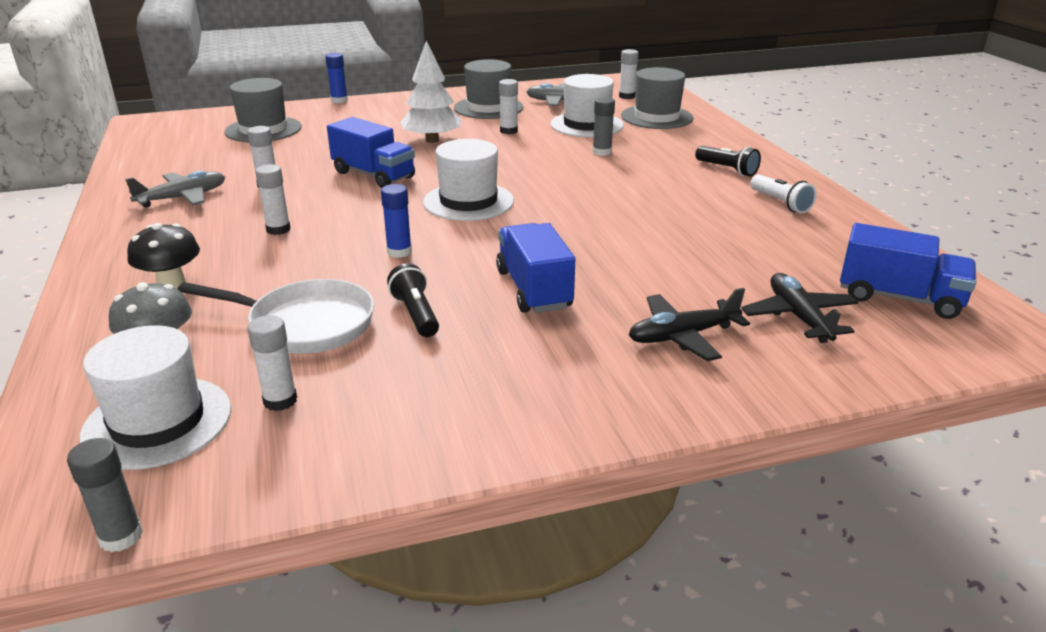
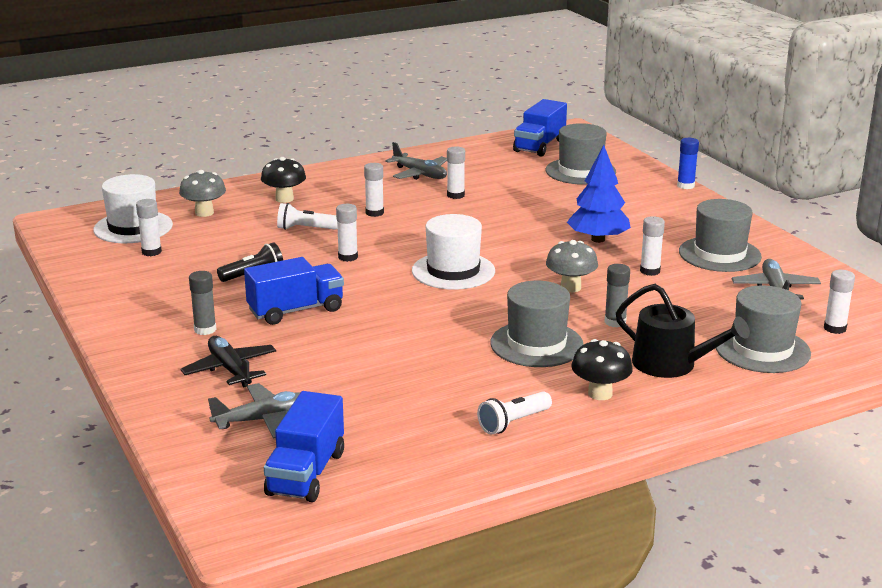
camera: 80 degrees right, 5 degrees down
(121, 536) = (45, 239): grey glue stick -> grey glue stick (205, 329)
(291, 274) = (305, 229): none -> white flashlight
(305, 324) = (237, 244): white pan -> none
(373, 175) = (496, 228): blue truck -> blue truck (539, 146)
(399, 252) = (348, 257): blue glue stick -> white glue stick
(432, 140) = (598, 239): white tree -> blue tree
(528, 159) = (570, 287): none -> grey mushroom
(586, 125) = (700, 309): white hat -> none
(638, 182) = (536, 344): none -> grey hat
(678, 143) = (671, 364): none -> black watering can
(727, 170) = (600, 394): black flashlight -> black mushroom
(798, 317) = (264, 419): black plane -> grey plane

